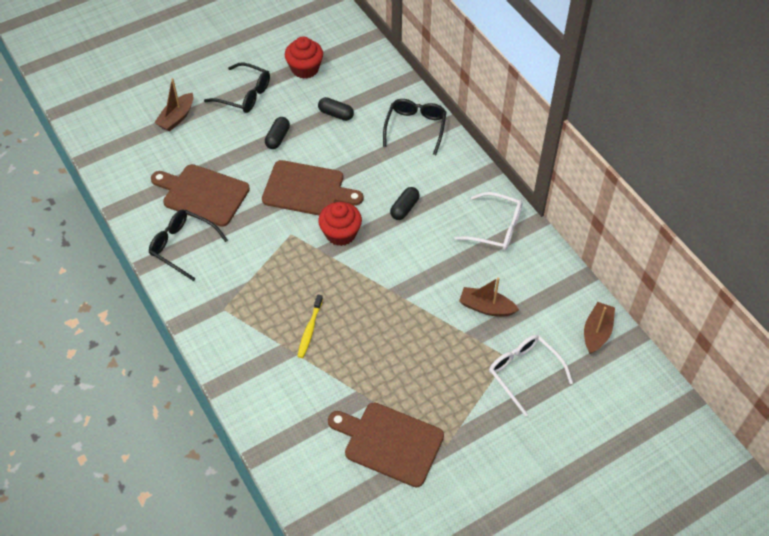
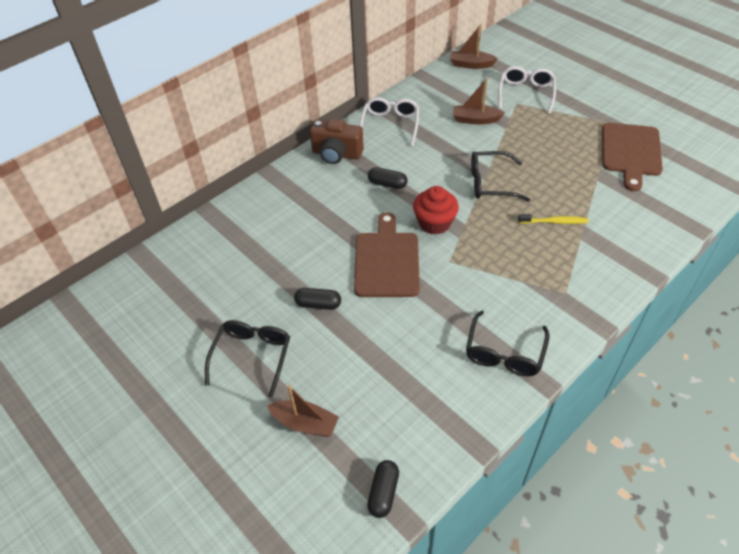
camera: 100 degrees left, 5 degrees down
(202, 194) = (423, 355): brown cutting board -> none
(305, 69) = (200, 304): red cupcake -> none
(336, 114) = (271, 260): black capsule -> black capsule (383, 492)
(415, 128) = (280, 194): black glasses -> black glasses (490, 183)
(460, 176) = (336, 154): none -> brown camera
(486, 307) = (475, 120): brown boat -> brown boat turned 90 degrees clockwise
(524, 372) = (525, 94): white glasses -> white glasses turned 150 degrees clockwise

